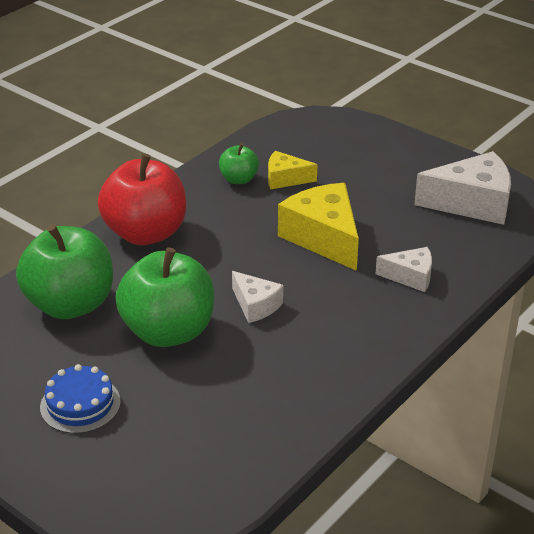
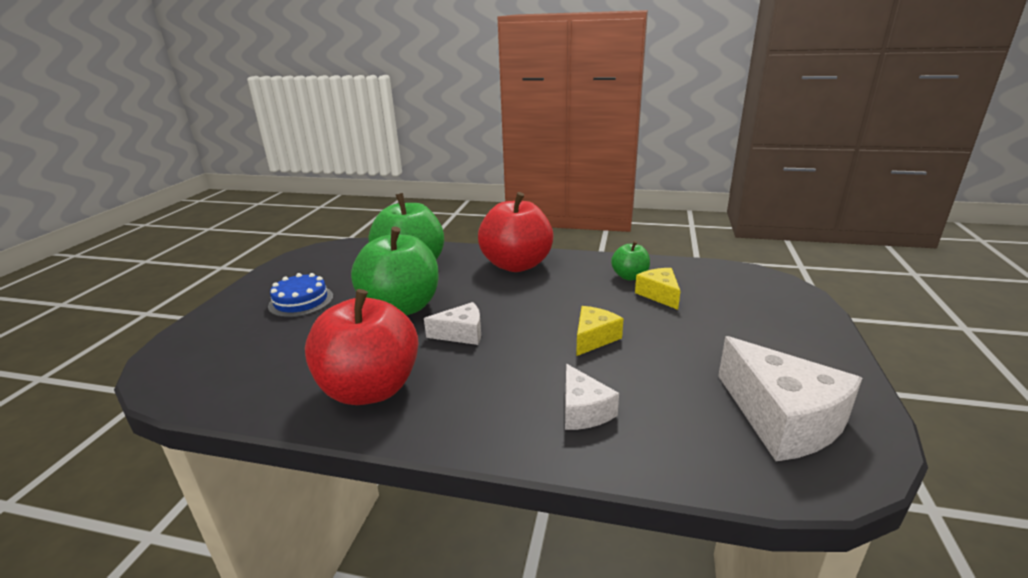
camera: 65 degrees right, 10 degrees down
(256, 305) = (461, 334): white cheese -> white cheese turned 120 degrees counterclockwise
(304, 377) = (370, 389): none -> red apple
(323, 238) = (594, 338): yellow cheese -> yellow cheese, size x0.55

